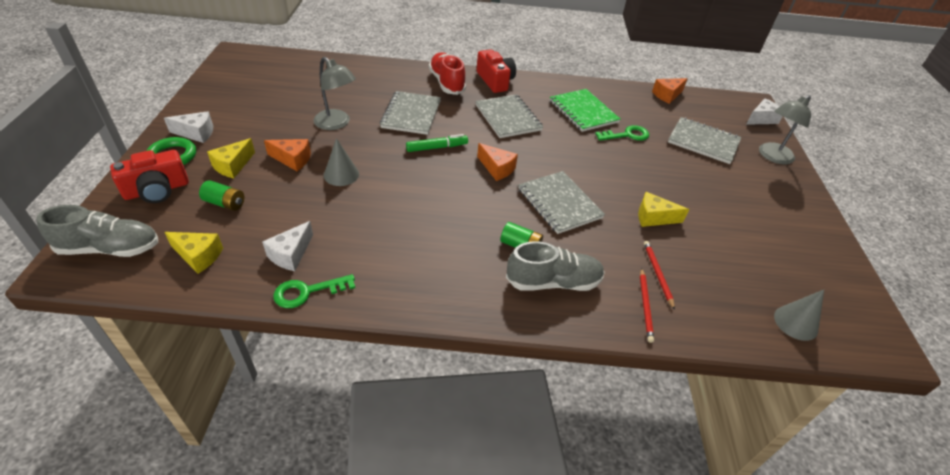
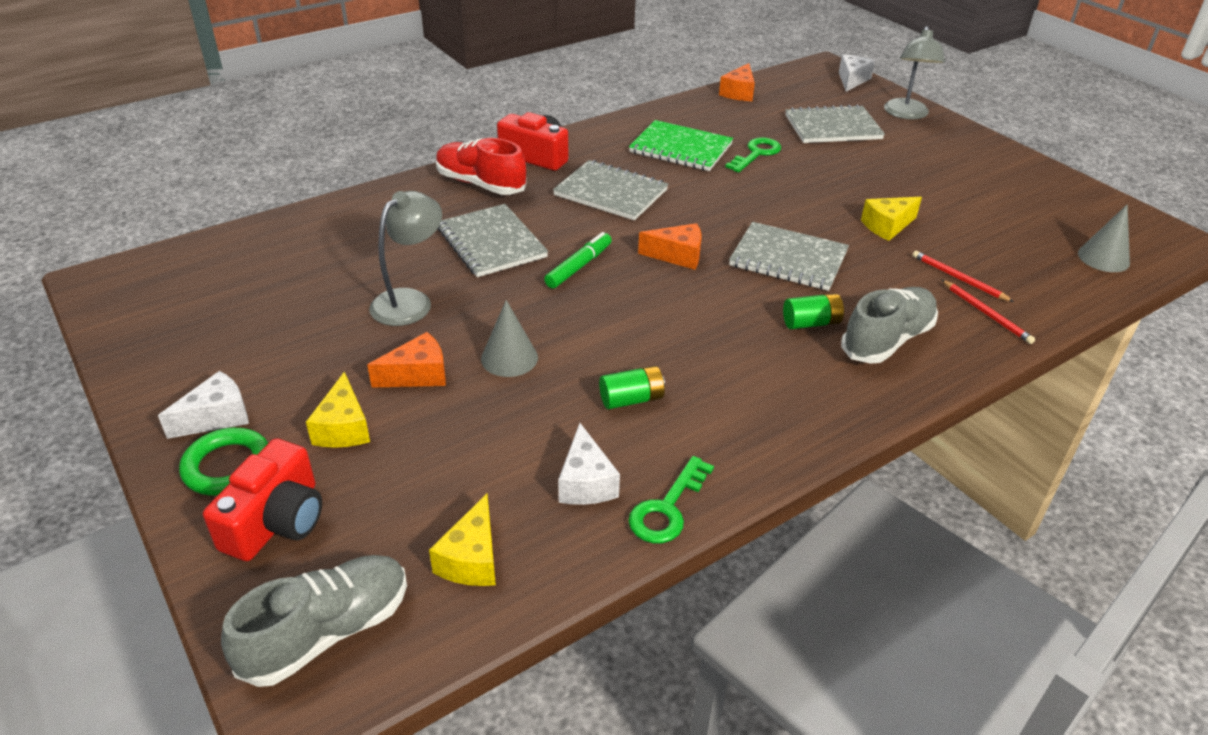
camera: 35 degrees left, 5 degrees down
(198, 256) = (472, 559): yellow cheese -> yellow cheese turned 120 degrees clockwise
(225, 203) = (407, 478): green battery -> green battery (631, 399)
(336, 123) = (410, 301): grey lamp -> grey lamp turned 60 degrees counterclockwise

